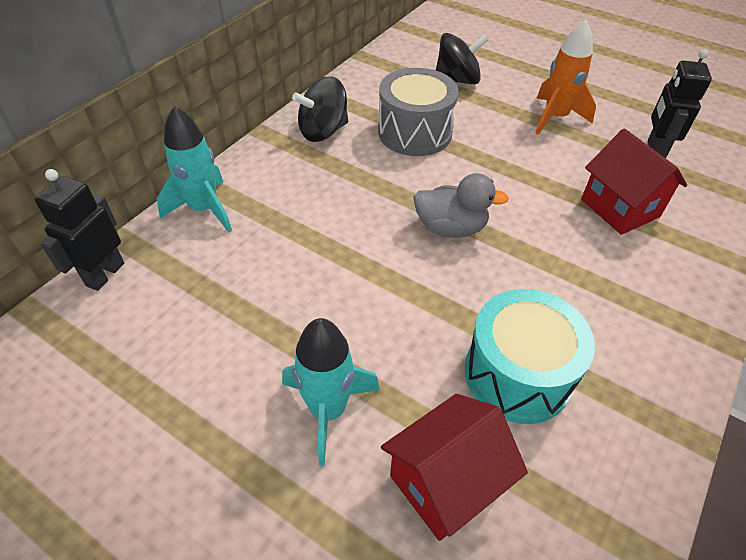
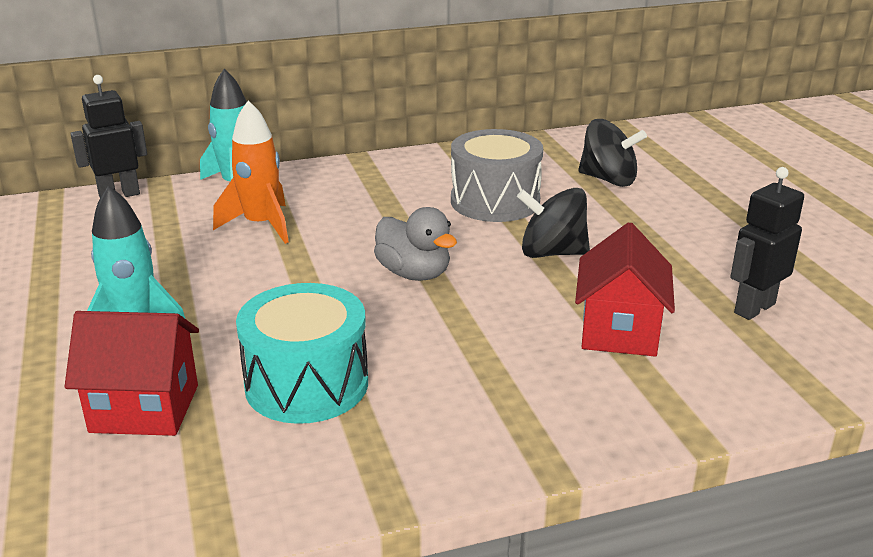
camera: 40 degrees right, 20 degrees down
(323, 131) = (410, 172): black spinning top -> black spinning top (552, 253)
(555, 118) = (672, 241): orange rocket -> orange rocket (261, 225)

